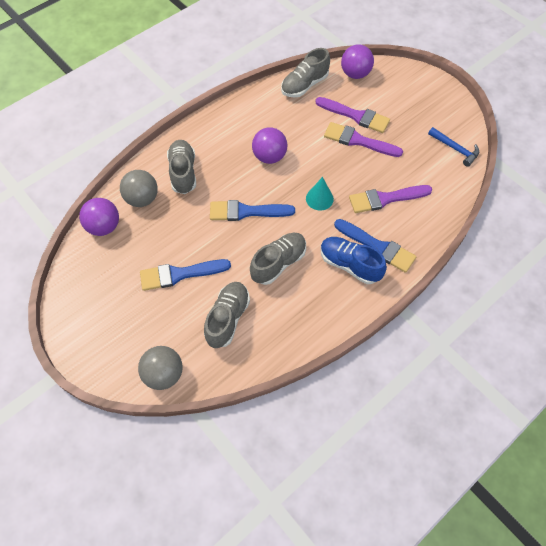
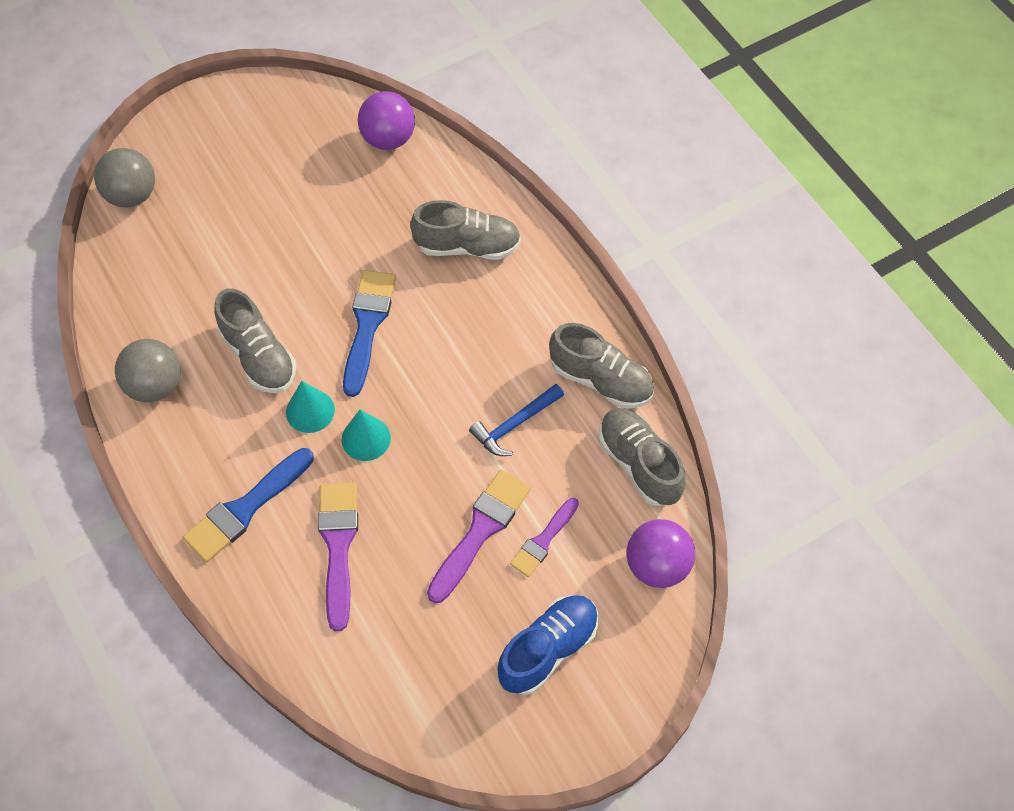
camera: 100 degrees right, 0 degrees up
(142, 199) = (428, 188): grey ball -> grey ball (155, 385)
(179, 274) = (278, 225): blue brush -> none
(227, 318) = (187, 277): grey shoe -> grey shoe (601, 380)
(269, 157) = (474, 376): purple ball -> none
(309, 228) = (310, 411): none -> turquoise cone
(349, 265) = (224, 458): blue shoe -> blue shoe (548, 649)
(356, 116) = (543, 540): purple brush -> purple brush, size x0.63
(455, 149) = (423, 708): blue hammer -> blue hammer (515, 424)

